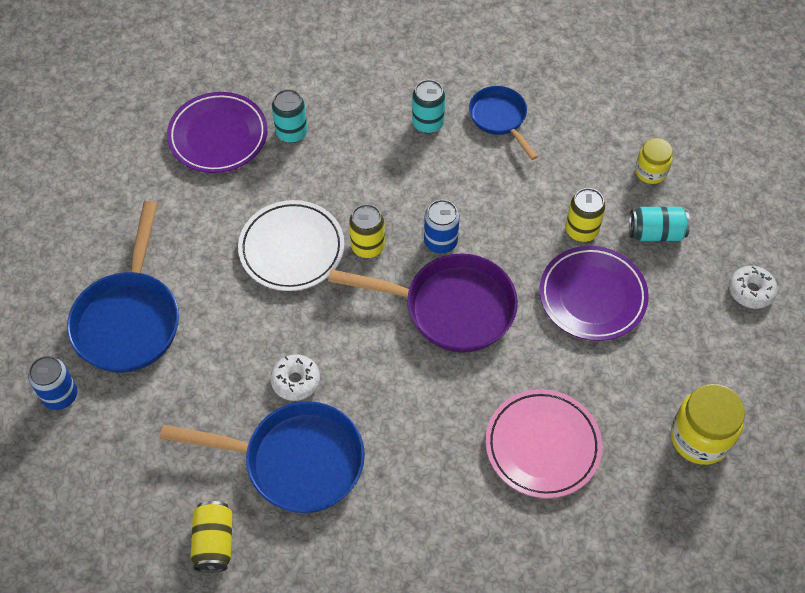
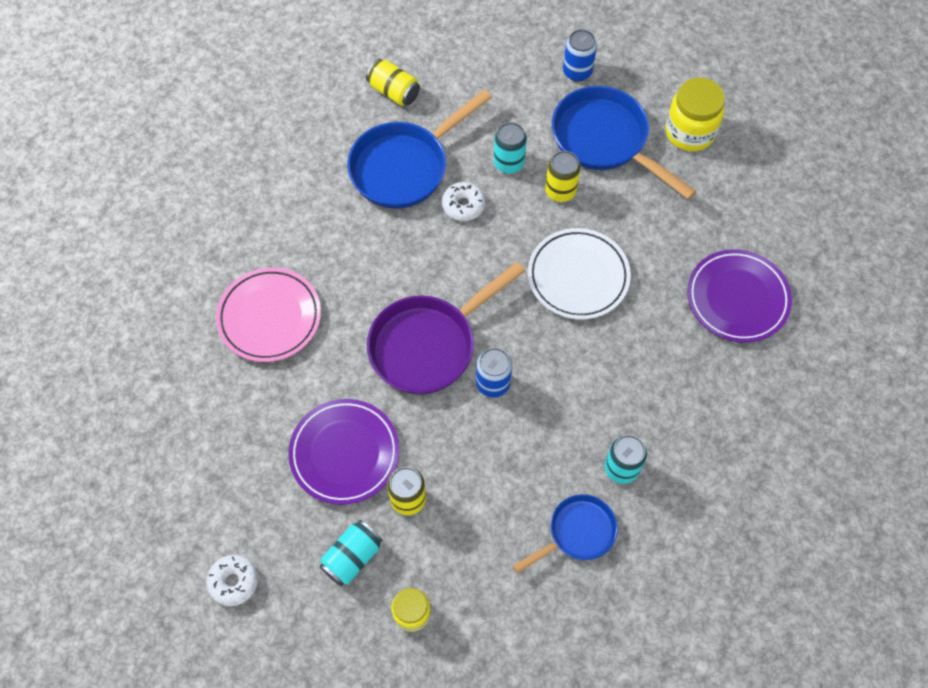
camera: 130 degrees right, 5 degrees up
(291, 133) = (697, 354): turquoise can -> turquoise can (508, 163)
(367, 246) = (534, 329): yellow can -> yellow can (560, 191)
(500, 119) = (577, 533): blue pan -> blue pan turned 45 degrees counterclockwise
(700, 438) = (171, 424): yellow jar -> yellow jar (689, 132)

